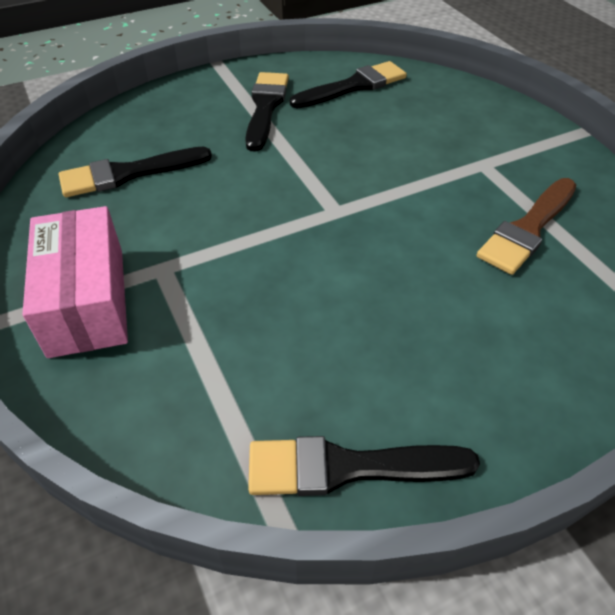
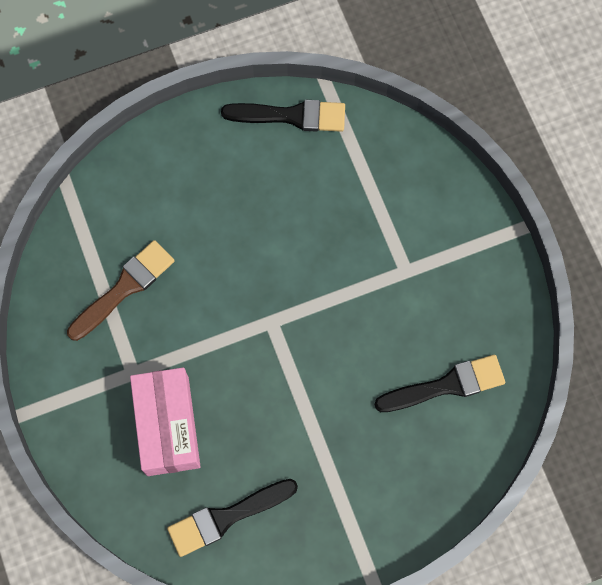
camera: 175 degrees left, 25 degrees up
(87, 301) = (454, 244): pink box -> pink box (167, 426)
(265, 107) = (322, 483): black brush -> none

